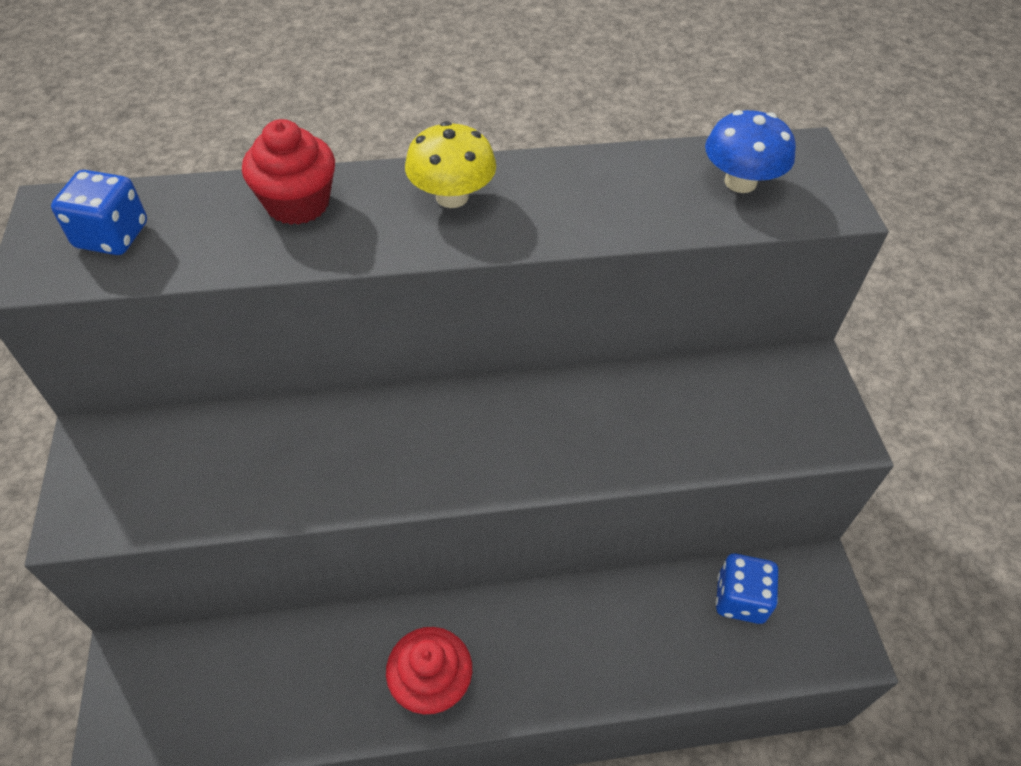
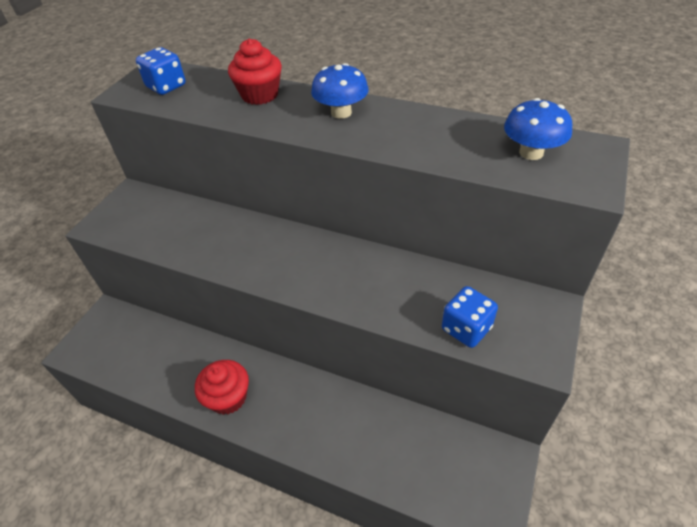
camera: 35 degrees right, 5 degrees down
(452, 196) = (341, 112): yellow mushroom -> blue mushroom
(740, 599) = (440, 446): blue dice -> blue dice (466, 328)

